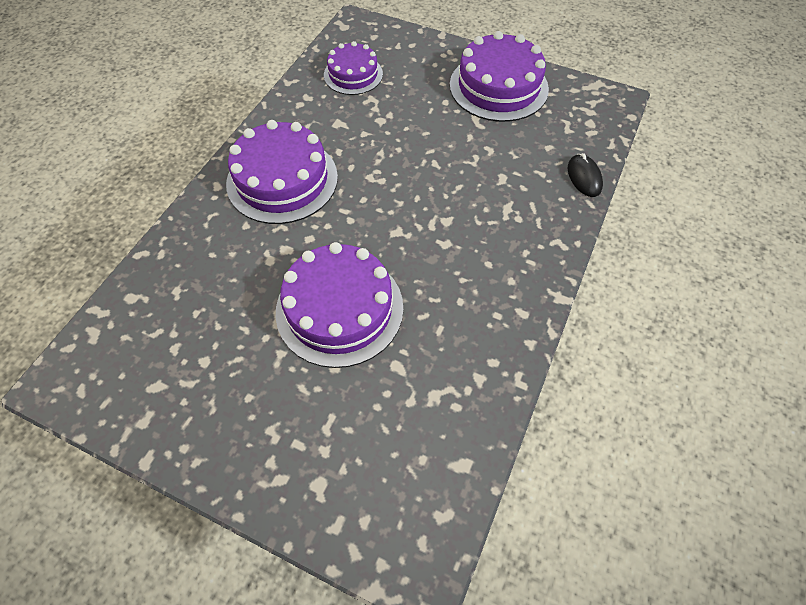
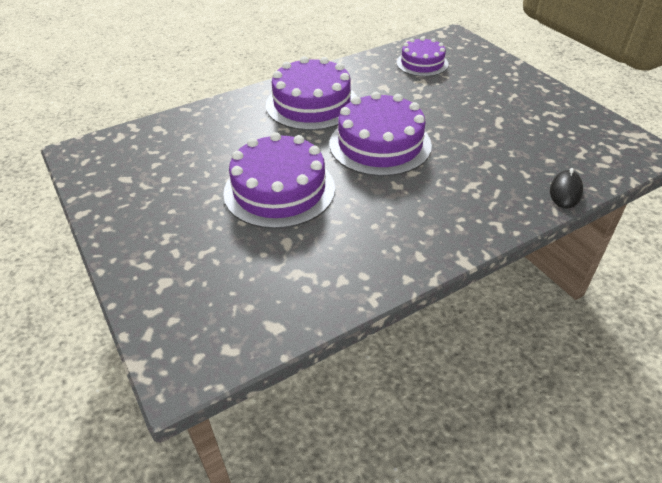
camera: 35 degrees right, 15 degrees down
(498, 87) = (539, 107): purple cake -> purple cake (380, 144)

